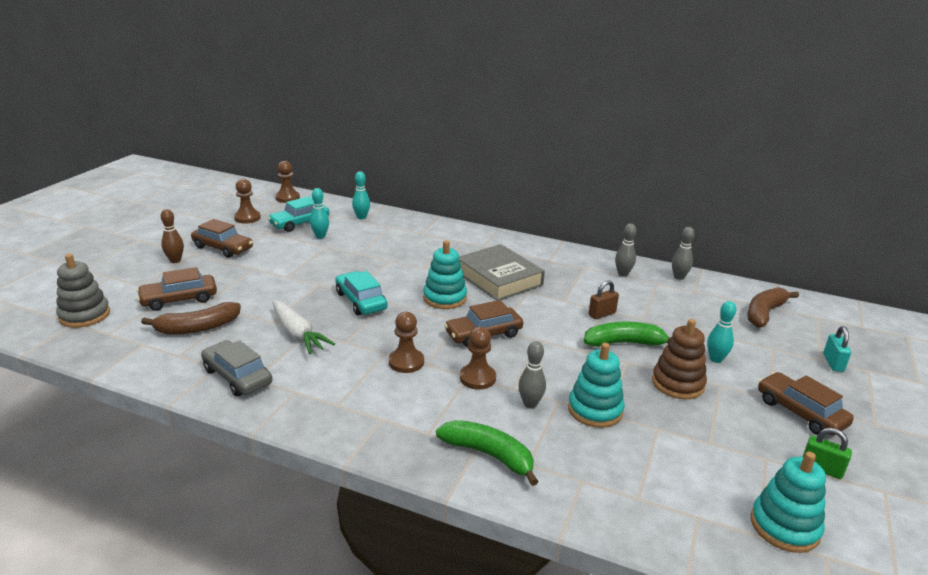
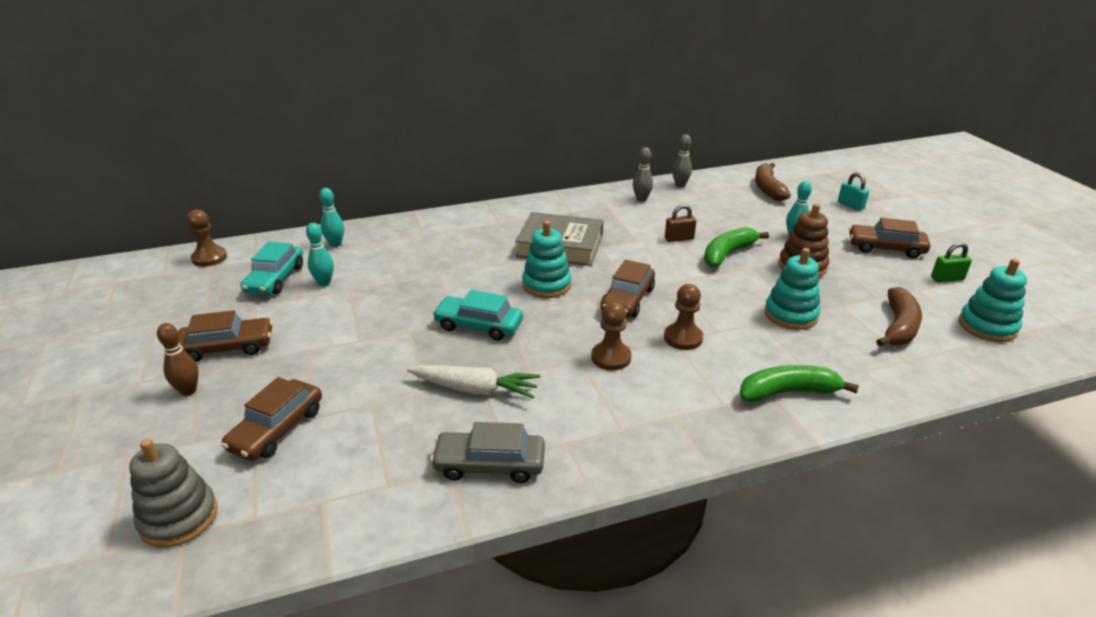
camera: 40 degrees left, 5 degrees up
(197, 328) = (357, 445): brown banana -> brown banana (898, 327)
(247, 218) = (197, 301): brown pawn -> none
(530, 404) = (748, 336): grey bowling pin -> none
(602, 314) = (679, 239): brown padlock -> brown padlock turned 60 degrees clockwise

